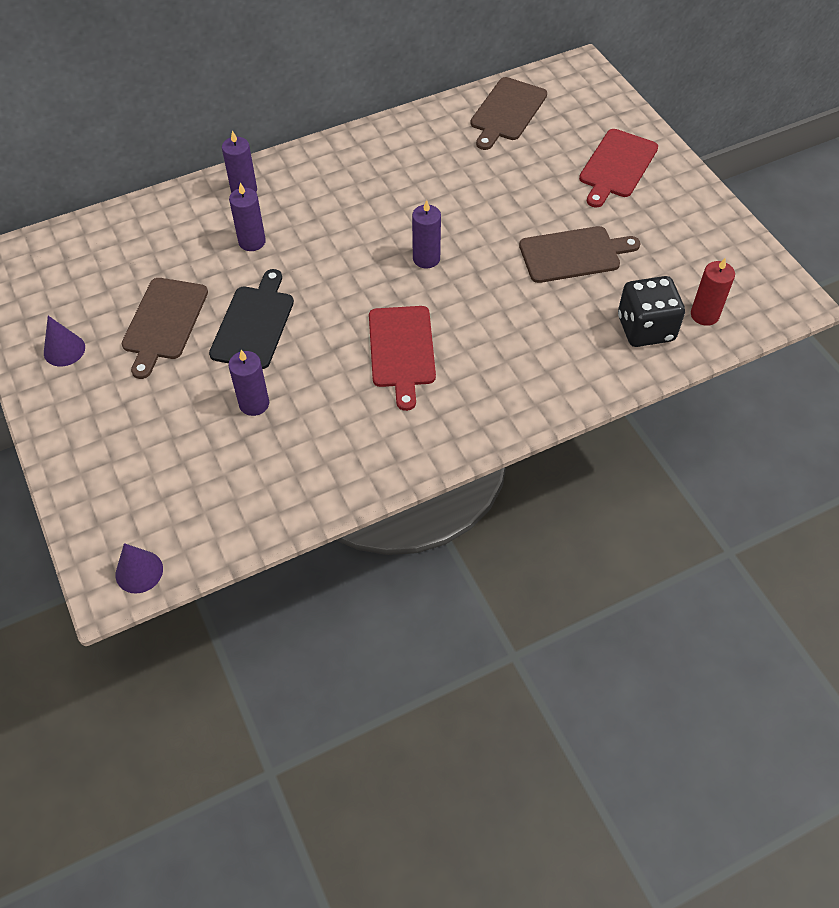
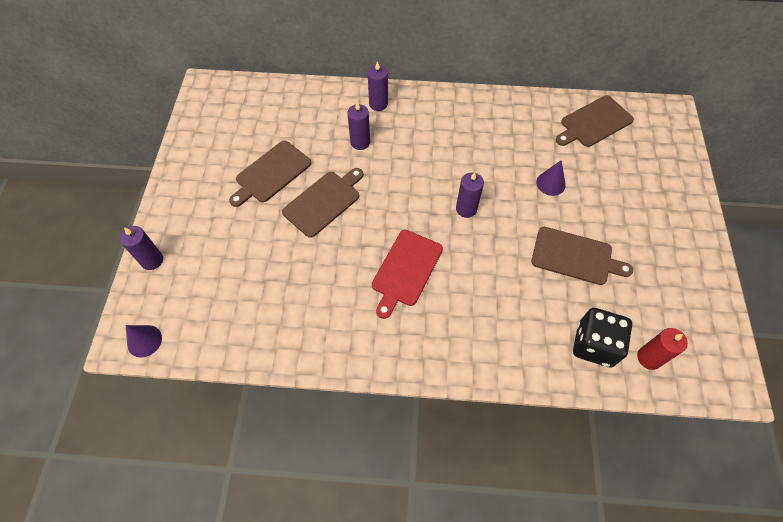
camera: 30 degrees right, 5 degrees up
(64, 350) = (203, 163): purple cone -> purple cone (550, 183)
(254, 324) = (324, 202): black cutting board -> brown cutting board
(254, 404) = (287, 259): purple candle -> purple candle (152, 260)
(616, 166) = (652, 201): red cutting board -> none

